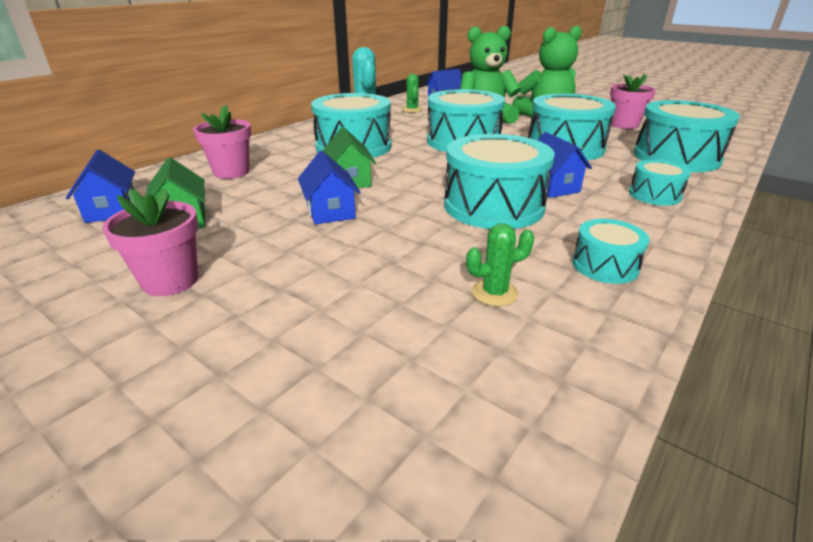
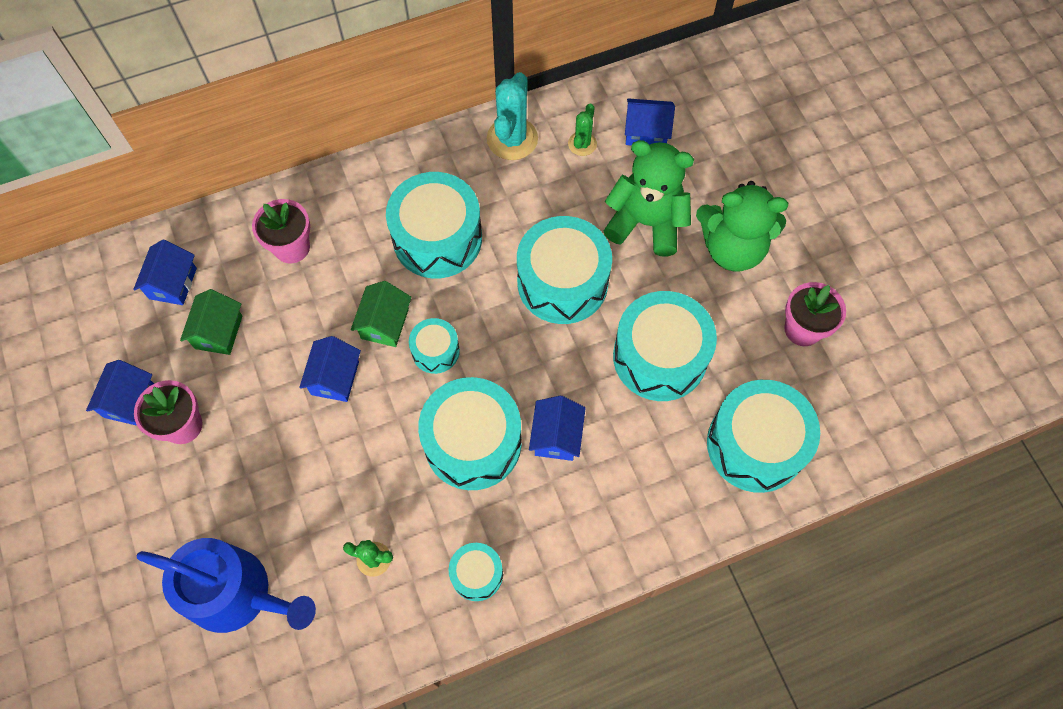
camera: 30 degrees right, 35 degrees up
(82, 285) = (129, 401): none -> blue house
(354, 387) = (238, 593): none -> blue watering can
(654, 195) = (635, 503): turquoise drum -> turquoise drum (435, 351)

